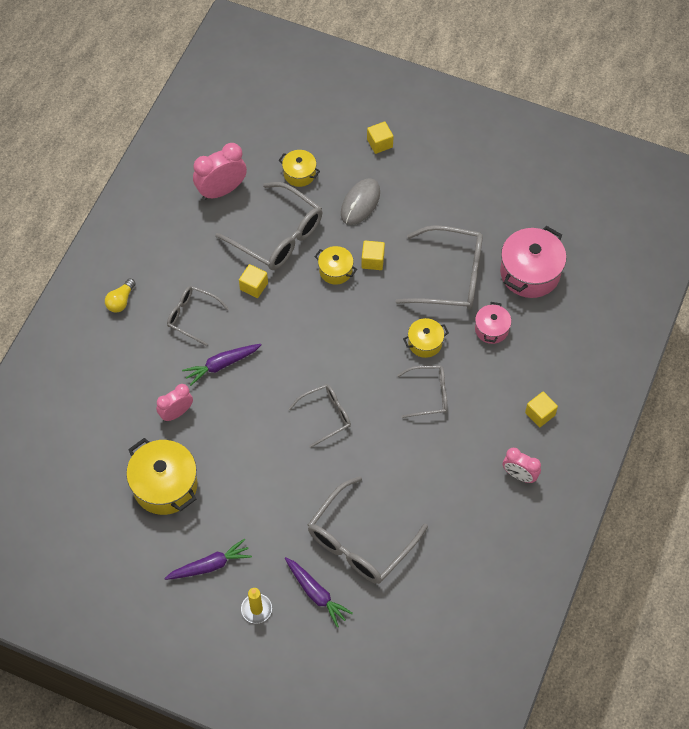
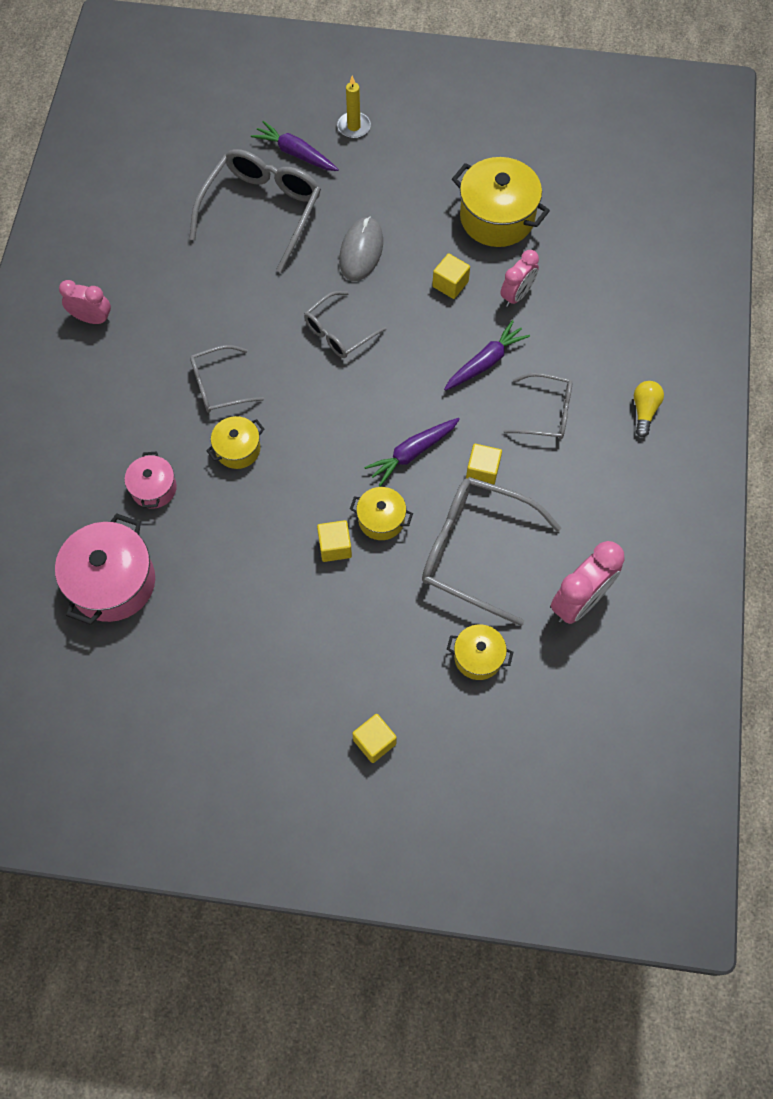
camera: 165 degrees right, 5 degrees up
(210, 565) = (417, 154): purple carrot -> purple carrot (412, 453)
(360, 203) = (376, 631): grey mouse -> grey mouse (361, 251)
(450, 276) = (222, 549): grey glasses -> none
(540, 414) = (76, 394): yellow cube -> yellow cube (450, 284)

